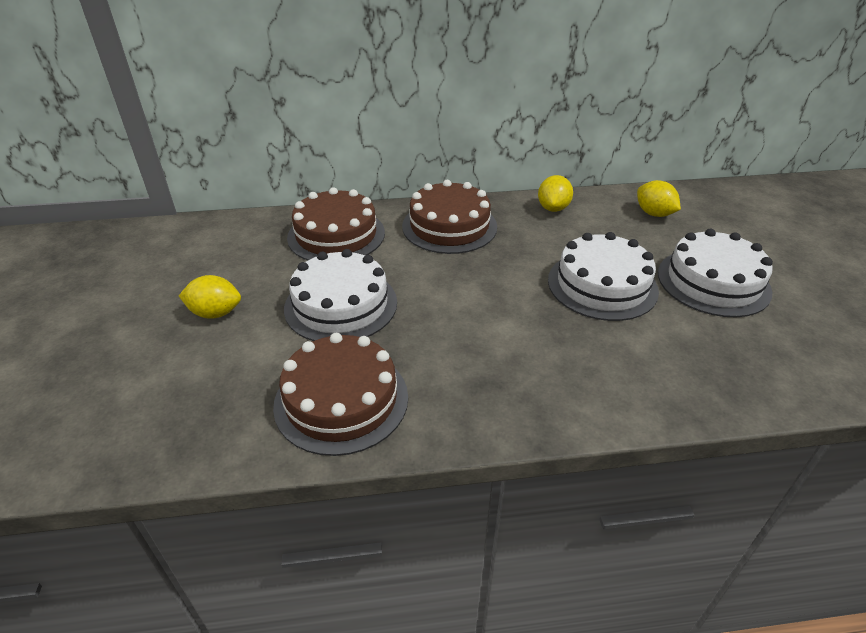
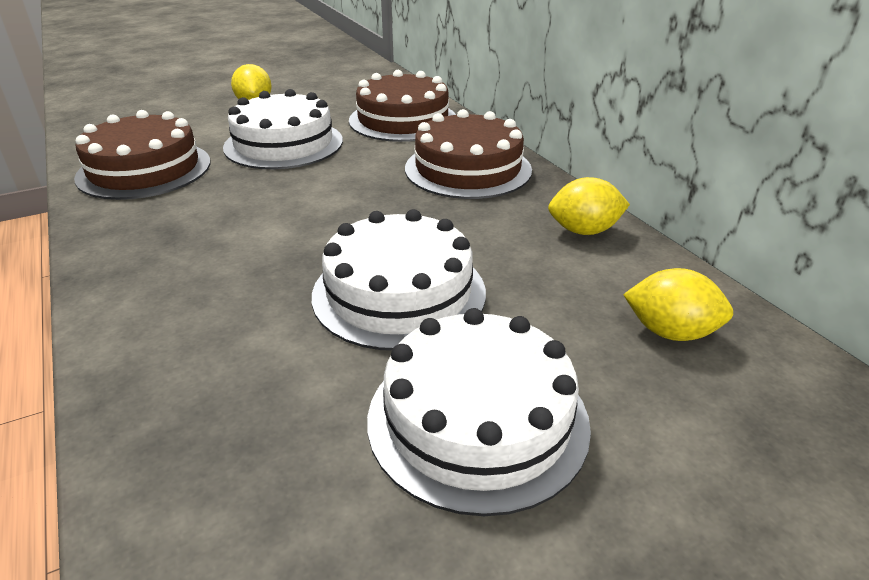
camera: 70 degrees right, 5 degrees down
(654, 214) = (670, 332): yellow lemon -> yellow lemon turned 75 degrees clockwise

